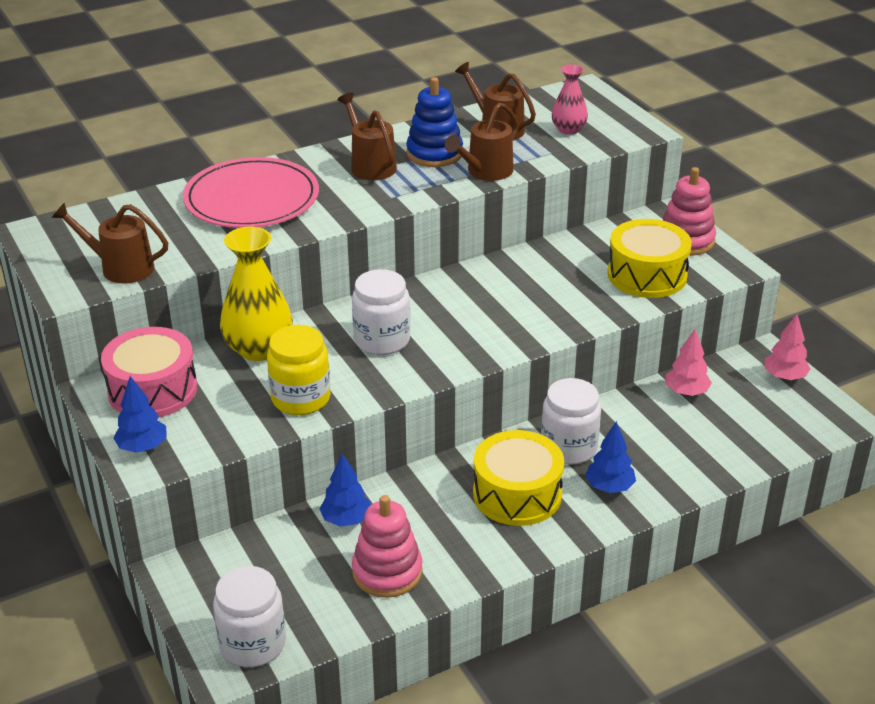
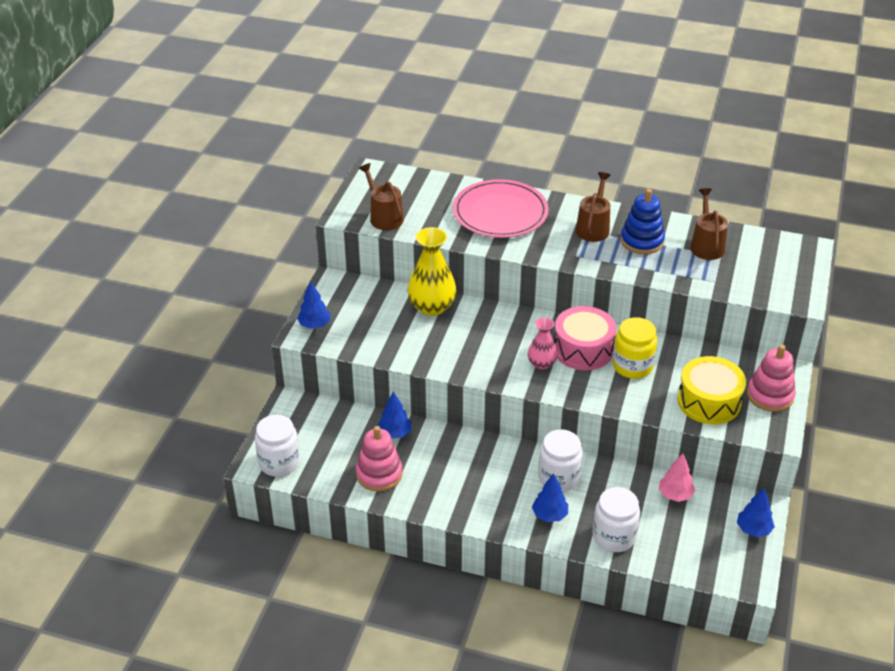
camera: 45 degrees right, 5 degrees up
(152, 390) = (355, 297): pink drum -> pink drum (583, 349)
(301, 398) = (416, 348): yellow jar -> yellow jar (632, 366)
(382, 340) = (499, 342): white jar -> white jar (614, 536)
(485, 172) = (654, 271): brown watering can -> none
(517, 494) = (495, 482): yellow drum -> none
(568, 129) = (751, 271): pink vase -> pink vase (541, 363)
(784, 377) = (753, 529): pink tree -> blue tree

